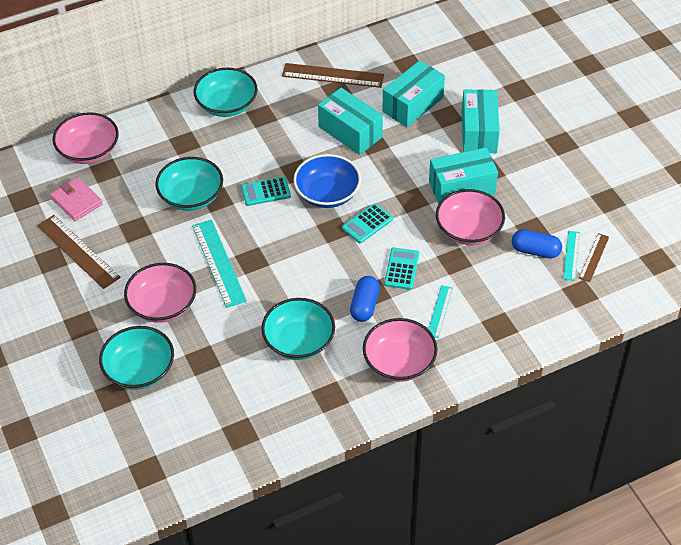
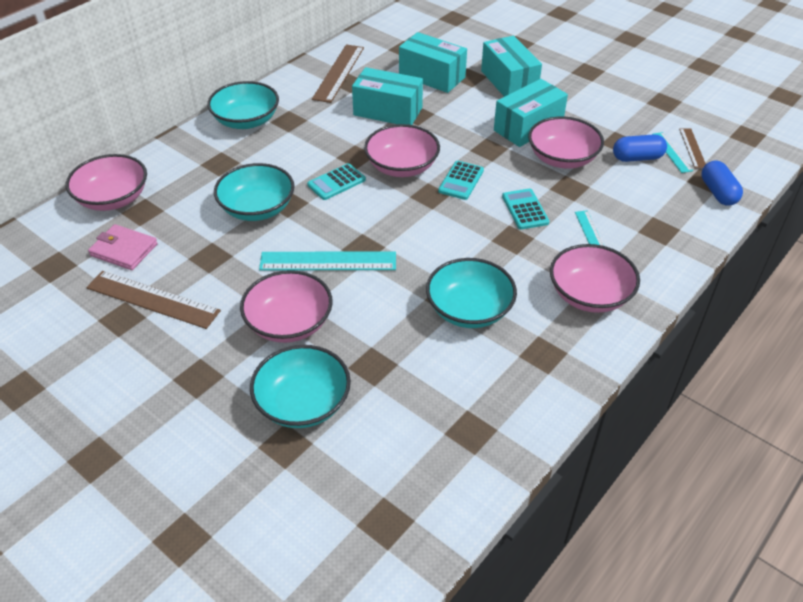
camera: 25 degrees left, 5 degrees down
(218, 263) = (328, 261): turquoise ruler -> turquoise ruler turned 45 degrees counterclockwise
(327, 193) = (402, 167): blue bowl -> pink bowl
(333, 75) = (339, 73): brown ruler -> brown ruler turned 60 degrees counterclockwise
(364, 305) = (513, 253): blue capsule -> blue capsule (718, 193)
(413, 105) = (432, 76): turquoise box -> turquoise box turned 75 degrees counterclockwise

